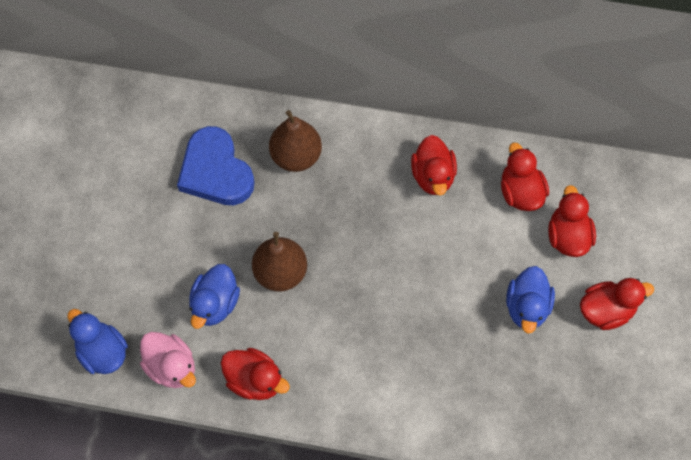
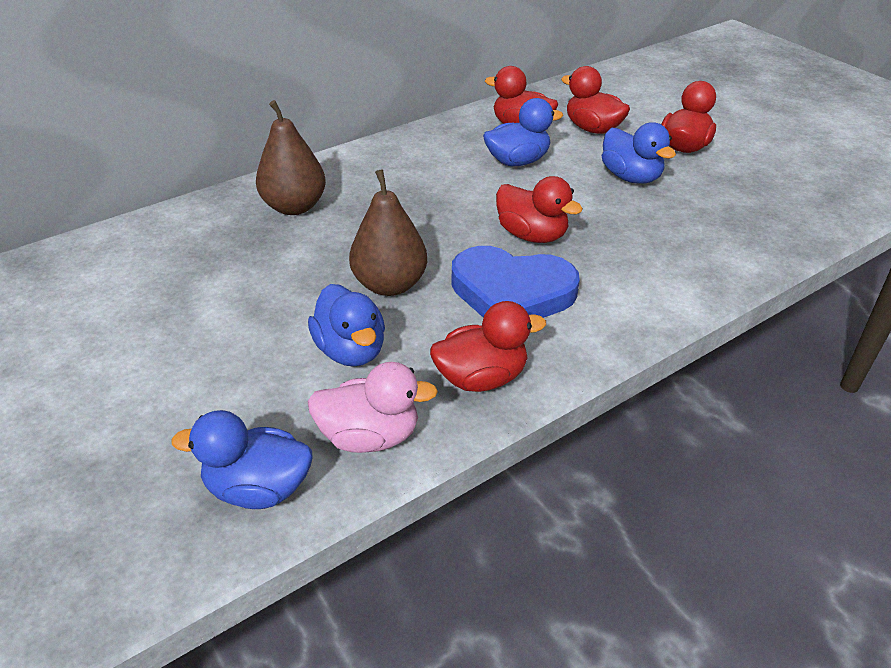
camera: 45 degrees left, 25 degrees down
(216, 171) = (218, 259): blue heart -> blue heart (511, 292)
(433, 176) = (439, 154): red duck -> red duck (532, 235)
(474, 227) = (517, 161): none -> blue duck

